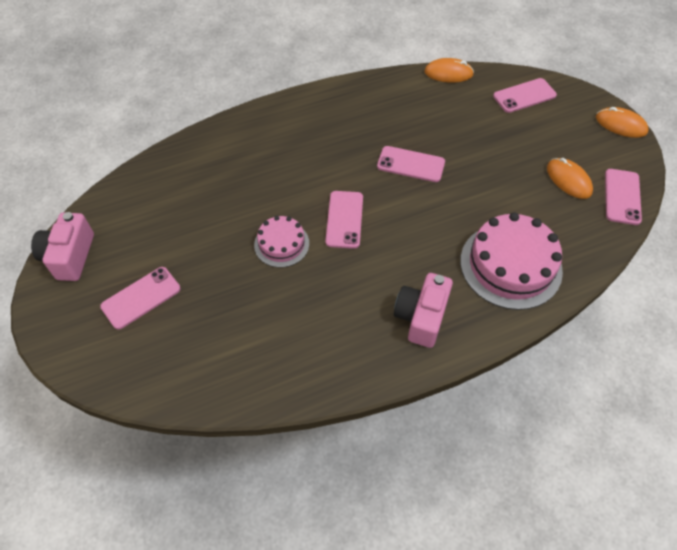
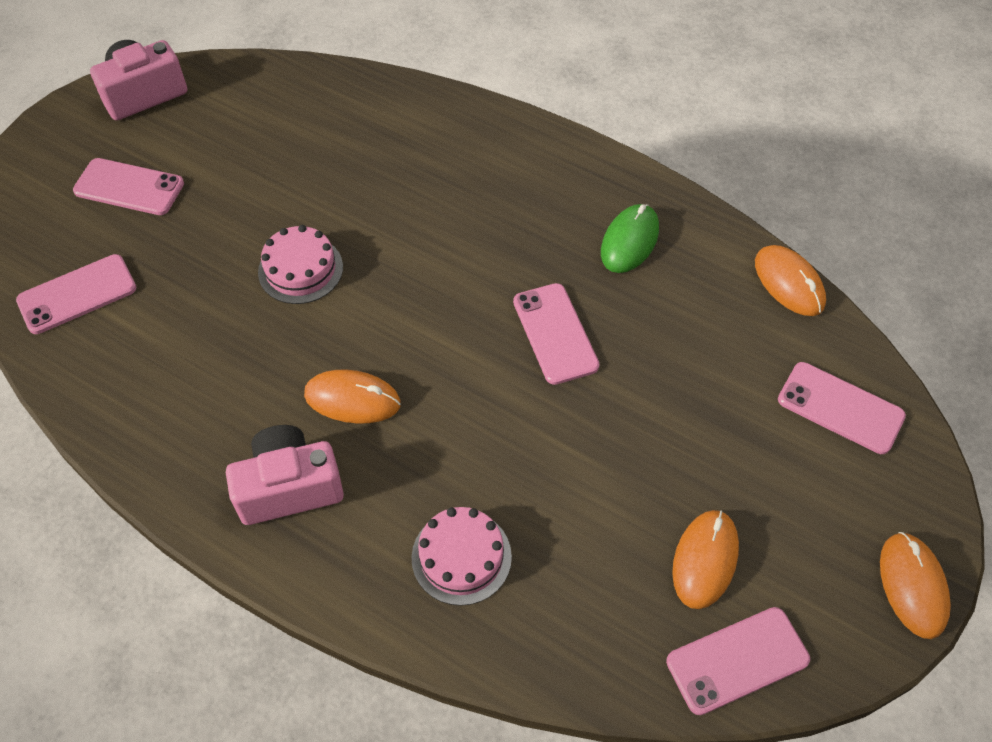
camera: 55 degrees right, 0 degrees up
(344, 219) = (392, 312): pink phone -> pink phone (77, 294)
(379, 109) = (629, 241): none -> green mouse
(386, 263) = (352, 399): none -> orange mouse
(510, 265) = (461, 557): pink cake -> pink cake, size x0.56

